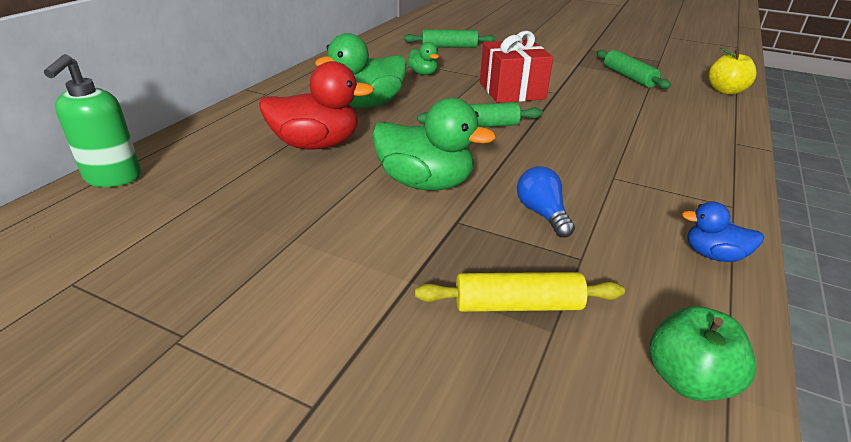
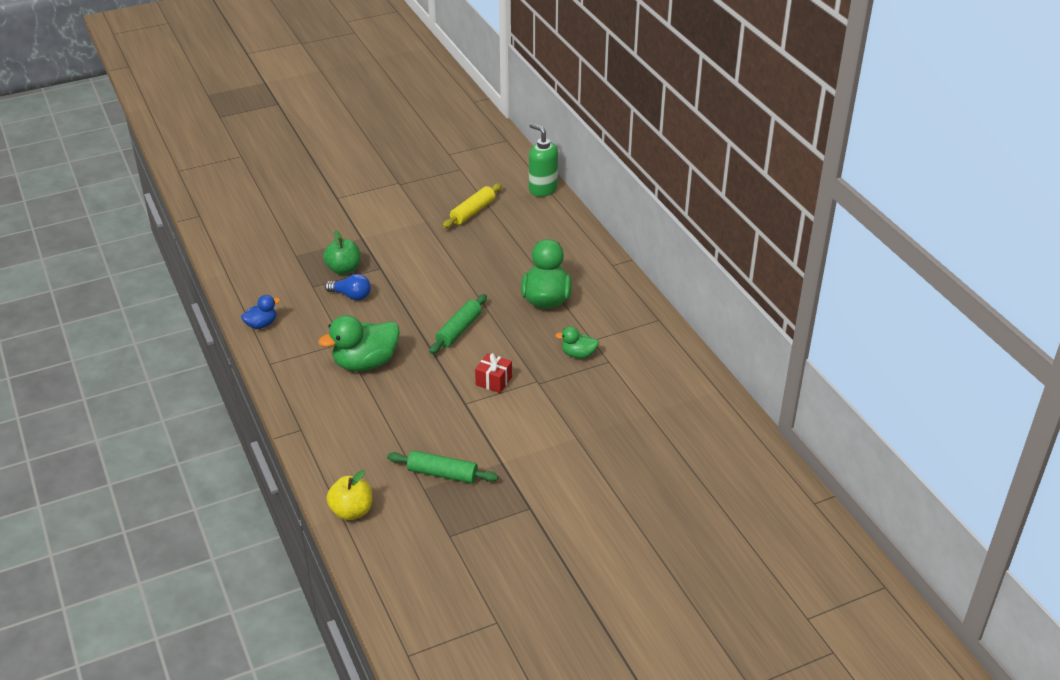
camera: 130 degrees right, 5 degrees up
(316, 144) = (509, 257): red duck -> none
(425, 183) = (422, 275): green duck -> green duck (365, 363)
(449, 47) = (632, 407): green rolling pin -> none
(512, 91) = (493, 381): red gift -> red gift, size x0.54
(517, 305) = (315, 254): yellow rolling pin -> yellow rolling pin (472, 212)
(688, 380) = (241, 268): green apple -> green apple (344, 269)

